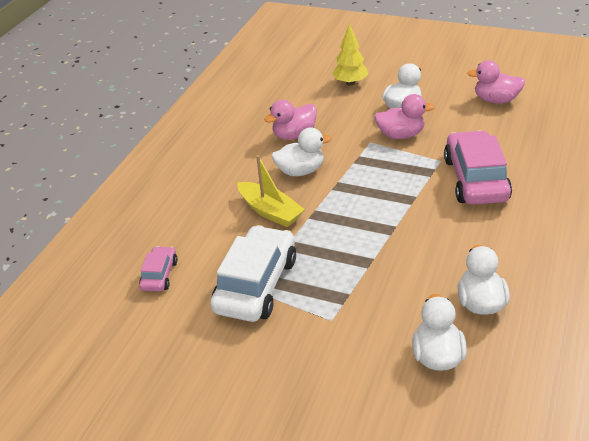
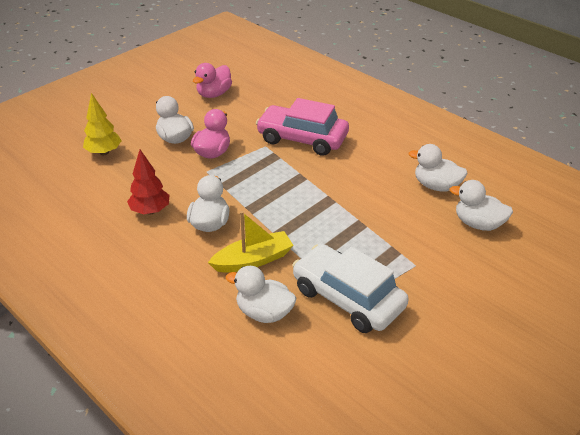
camera: 70 degrees left, 0 degrees up
(159, 275) = (290, 366): pink car -> none
(211, 240) = (264, 313): none -> white duck
(294, 135) = (150, 211): pink duck -> red tree

